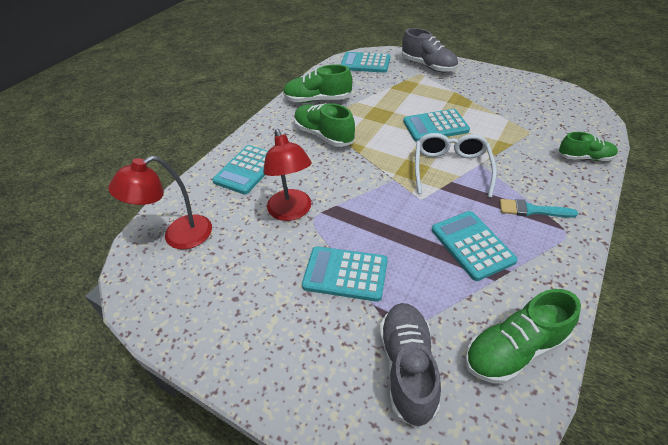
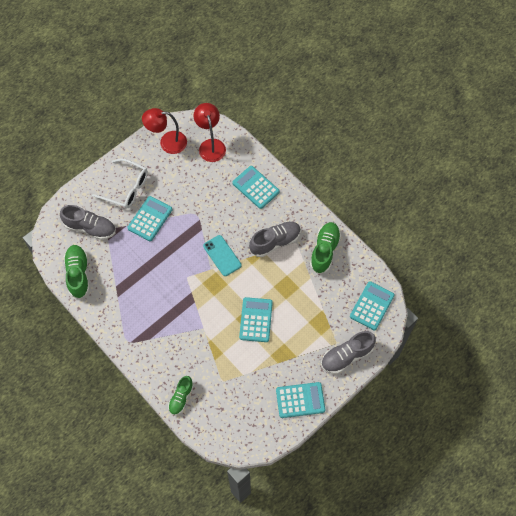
camera: 105 degrees right, 20 degrees up
(292, 212) = (206, 204): red lamp -> red lamp (167, 142)
(324, 135) = (275, 242): green shoe -> grey shoe
(367, 174) = (222, 255): none -> turquoise phone
(451, 169) = (206, 307): white glasses -> white glasses (126, 188)
(472, 245) = (141, 287): turquoise calculator -> turquoise calculator (300, 400)
(532, 210) = (151, 334): turquoise brush -> none

